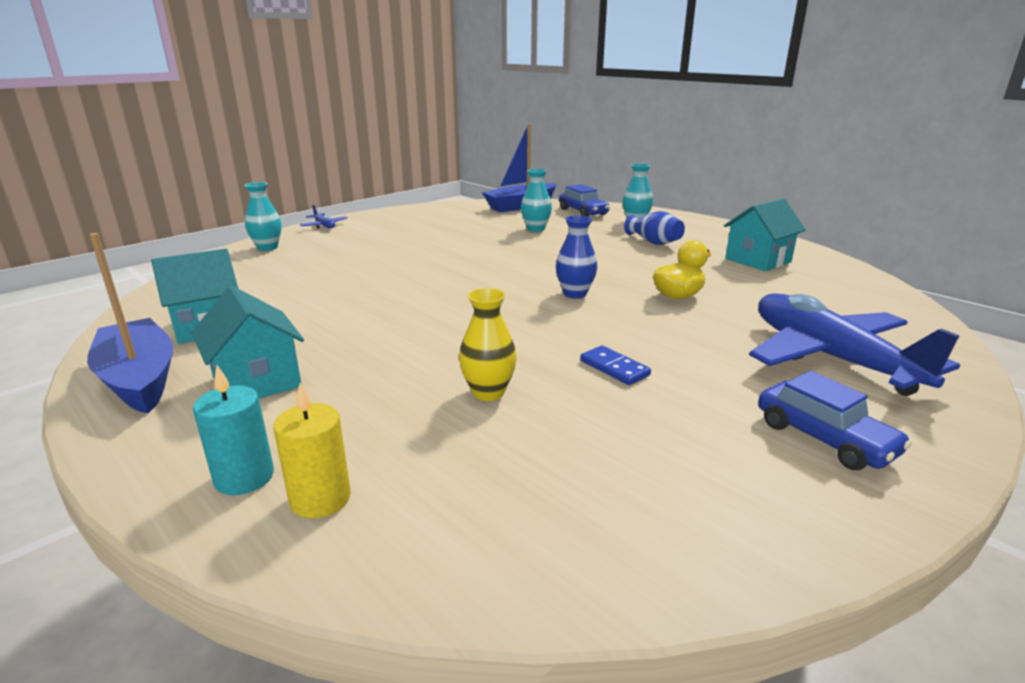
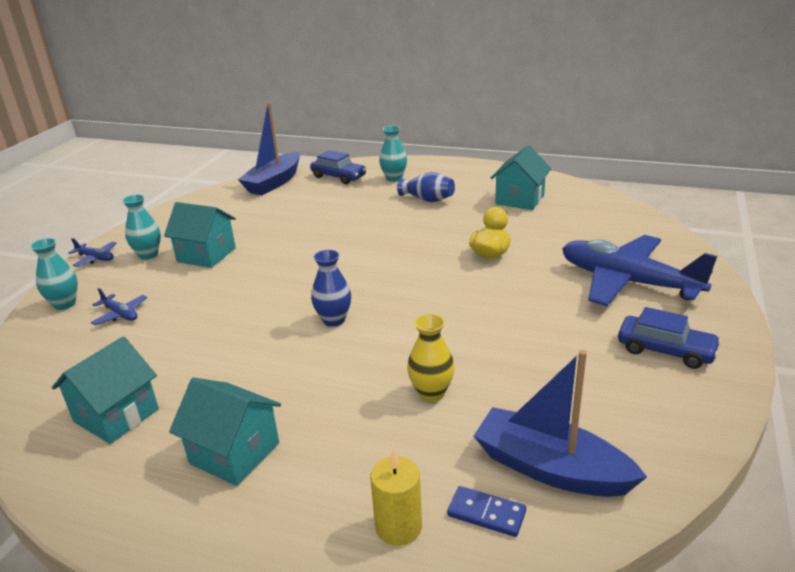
camera: 25 degrees left, 5 degrees up
(139, 379) = (119, 492): blue boat -> blue boat (550, 468)
(244, 477) = (323, 536): turquoise candle -> none
(296, 263) = (120, 314): none -> blue plane
(408, 240) = (206, 255): none -> turquoise house
(535, 229) = (315, 209): turquoise vase -> turquoise vase (148, 255)
(575, 294) = (412, 275): blue vase -> blue vase (334, 320)
(614, 368) = (500, 339): blue domino -> blue domino (486, 514)

